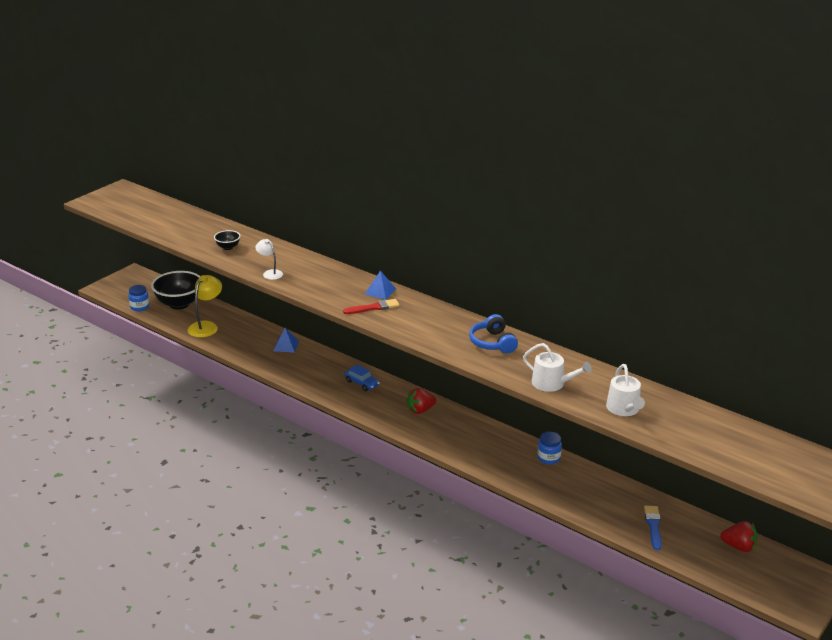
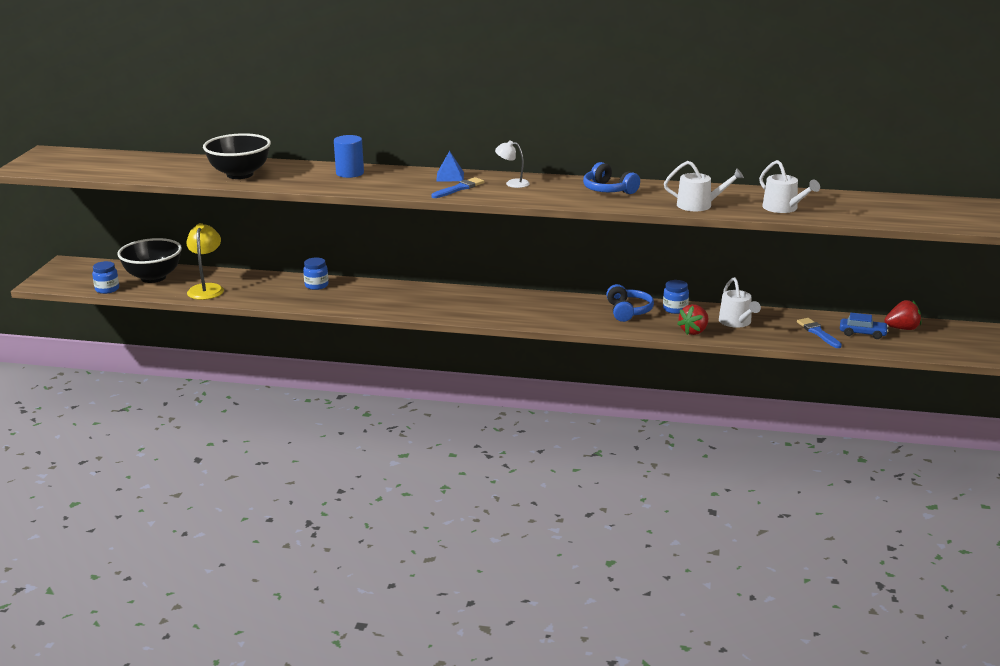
camera: 25 degrees left, 5 degrees down
(228, 247) = (240, 174): black bowl -> black bowl, size x2.11
(270, 273) = (314, 184): white lamp -> white lamp (512, 183)
(286, 346) = (316, 285): blue pyramid -> blue jar
(308, 267) = (350, 173): none -> blue cylinder
(362, 383) = (431, 296): blue car -> blue car (862, 333)
(374, 307) = (459, 188): red brush -> blue brush
(420, 410) = (514, 303): red strawberry -> red strawberry (694, 331)
(506, 448) = (628, 311): none -> blue headphones
(590, 490) = (737, 322): none -> white watering can

